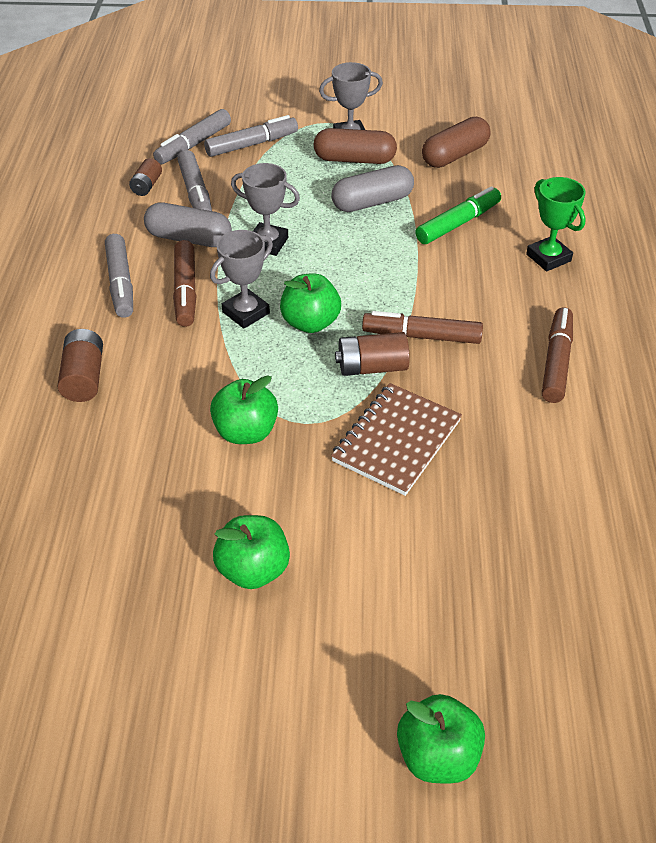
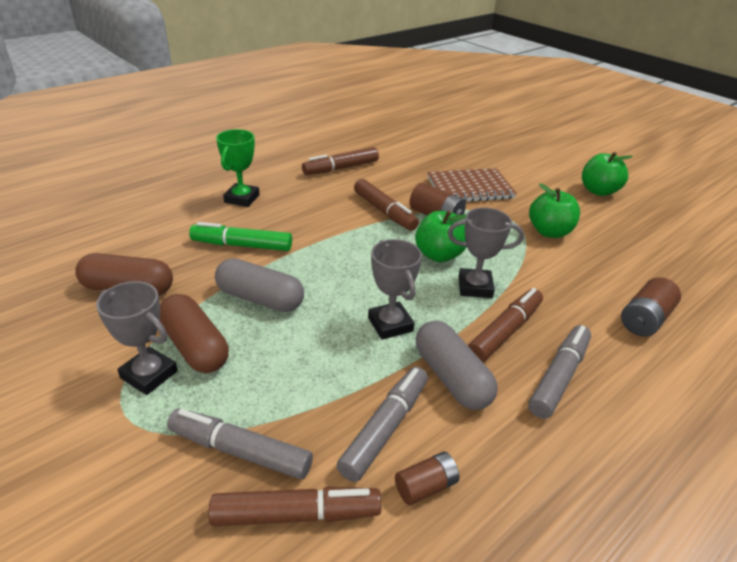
camera: 135 degrees left, 10 degrees down
(193, 145) = (296, 514): grey marker -> brown marker
(438, 756) = (571, 132): green apple -> none

